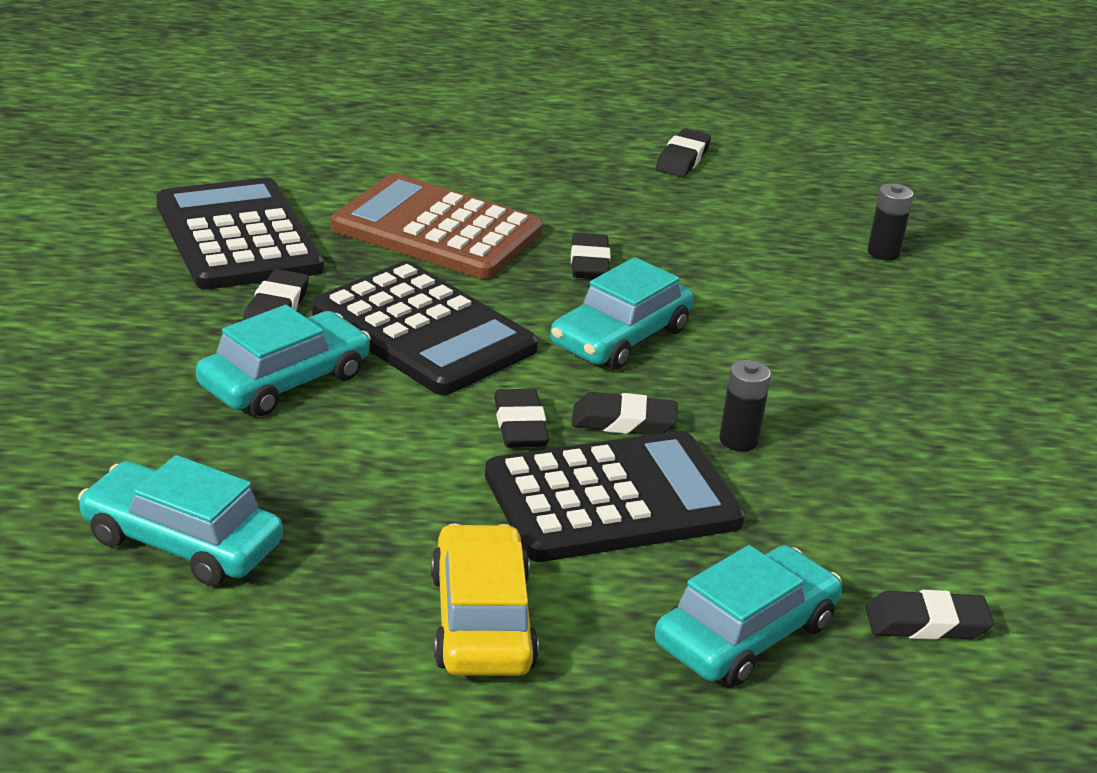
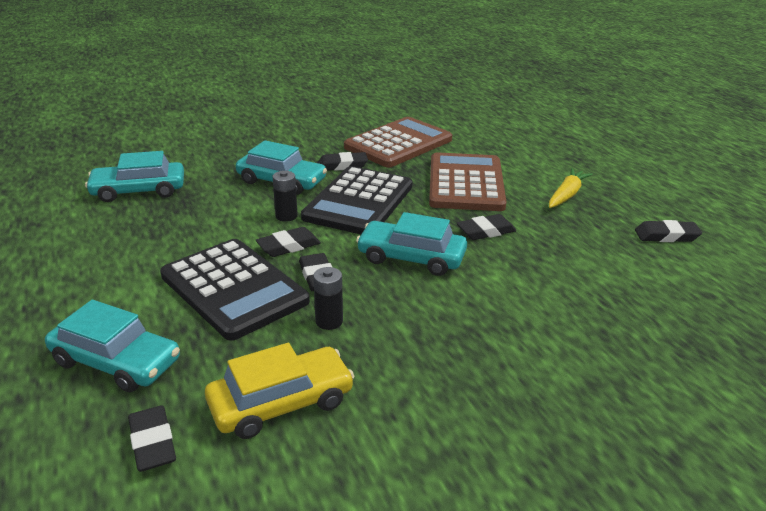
camera: 70 degrees right, 0 degrees up
(181, 541) = (139, 190): turquoise car -> turquoise car turned 105 degrees counterclockwise
(238, 236) = (398, 143): black calculator -> brown calculator
(482, 621) = (102, 272): yellow car -> yellow car (281, 403)
(534, 175) = (567, 195): none -> yellow carrot
(883, 252) = (657, 343): black battery -> black battery (286, 216)

